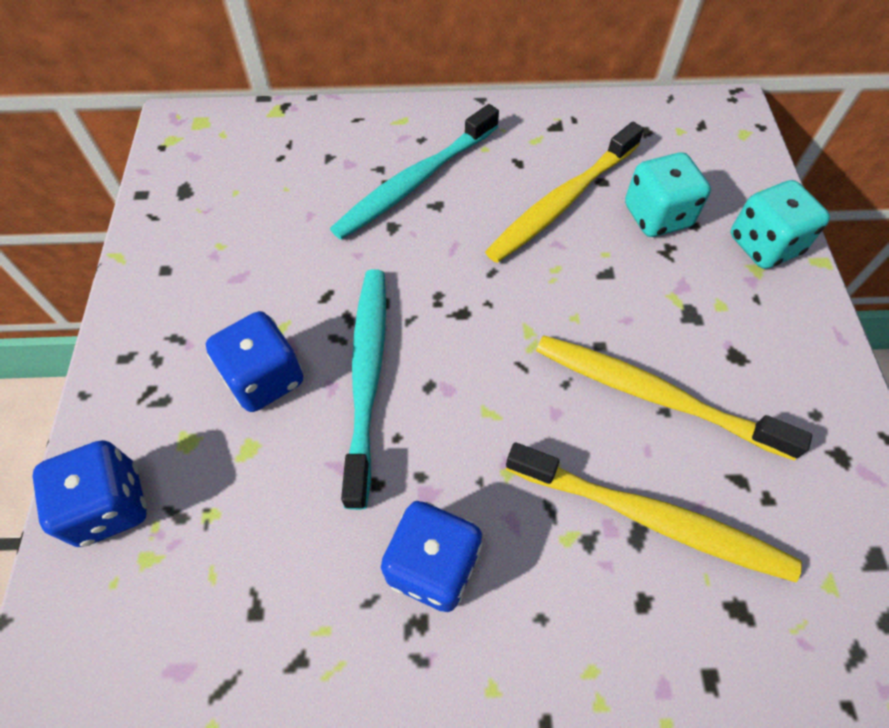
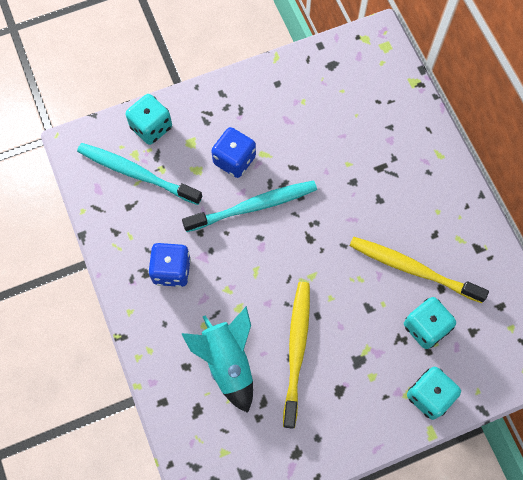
camera: 70 degrees right, 10 degrees up
(110, 505) = (151, 127): blue dice -> turquoise dice
(415, 182) = (391, 181): turquoise toothbrush -> turquoise toothbrush (136, 173)
(651, 518) = (228, 362): yellow toothbrush -> turquoise rocket

